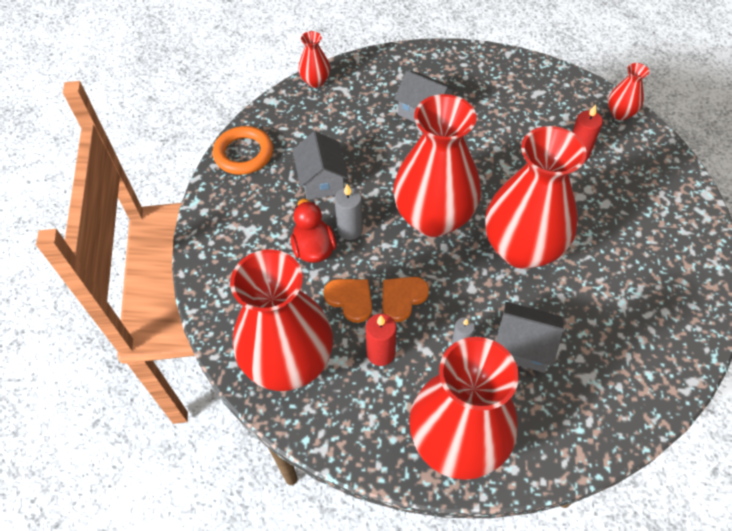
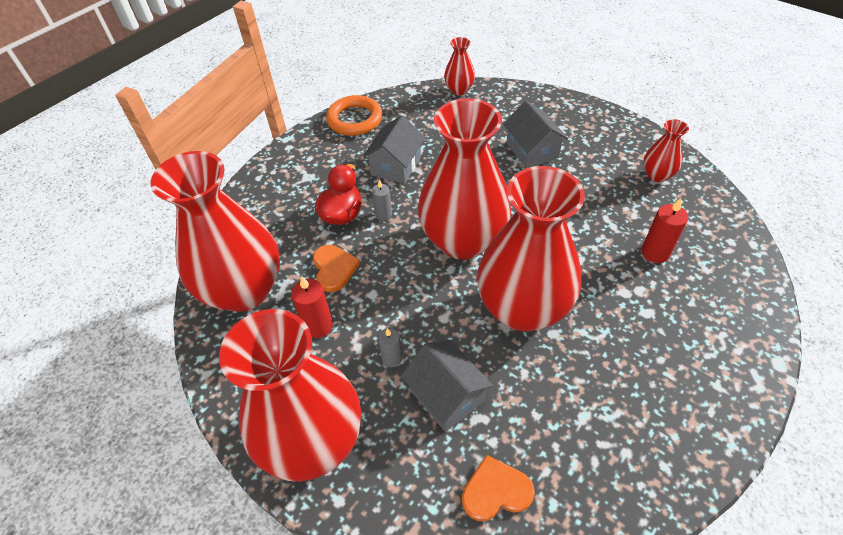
camera: 35 degrees right, 5 degrees down
(350, 230) = (383, 214): grey candle -> grey candle, size x0.66
(402, 298) = (377, 291): orange heart -> orange heart (496, 491)
(620, 113) = (737, 237): red vase -> red vase (657, 175)

